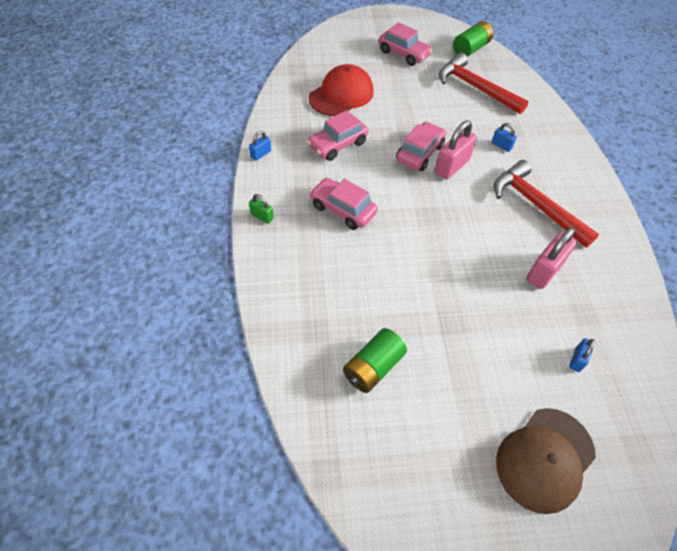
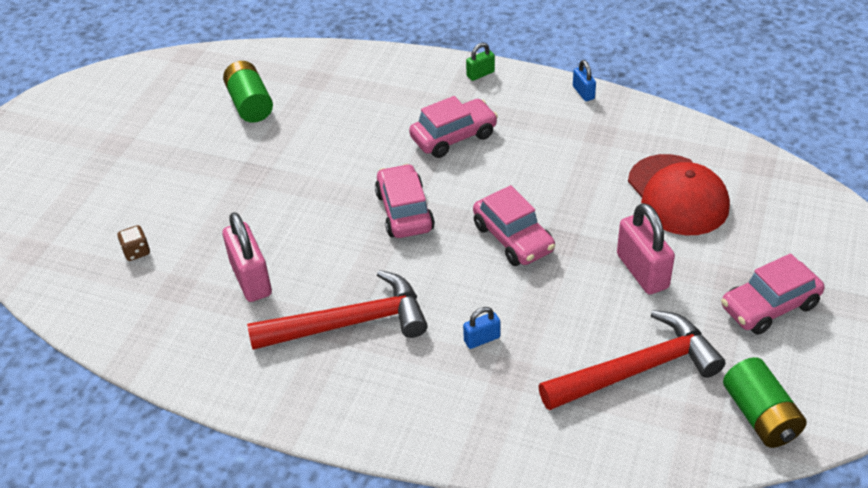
camera: 120 degrees right, 10 degrees down
(337, 144) = (569, 162): pink car -> pink car (404, 211)
(451, 166) = (469, 262): pink padlock -> pink padlock (642, 271)
(545, 459) = (81, 182): brown cap -> none
(577, 359) = (136, 252): blue padlock -> brown dice

